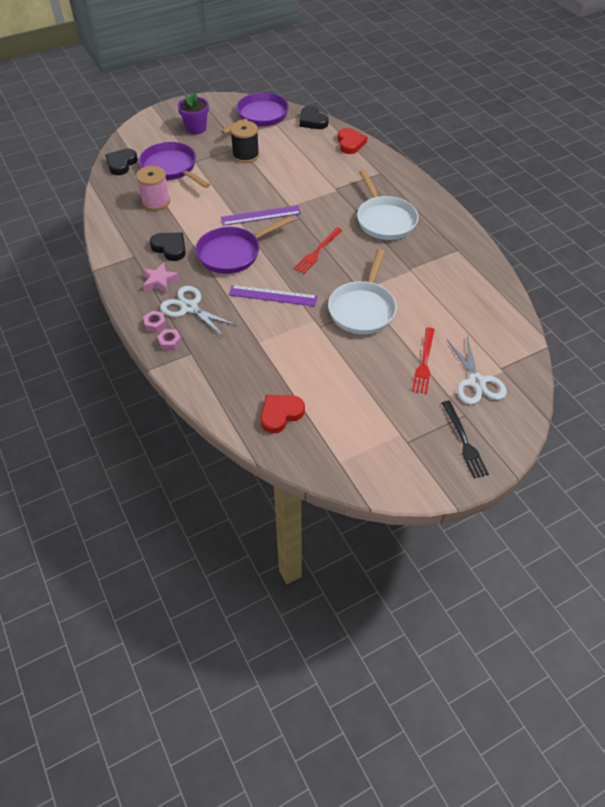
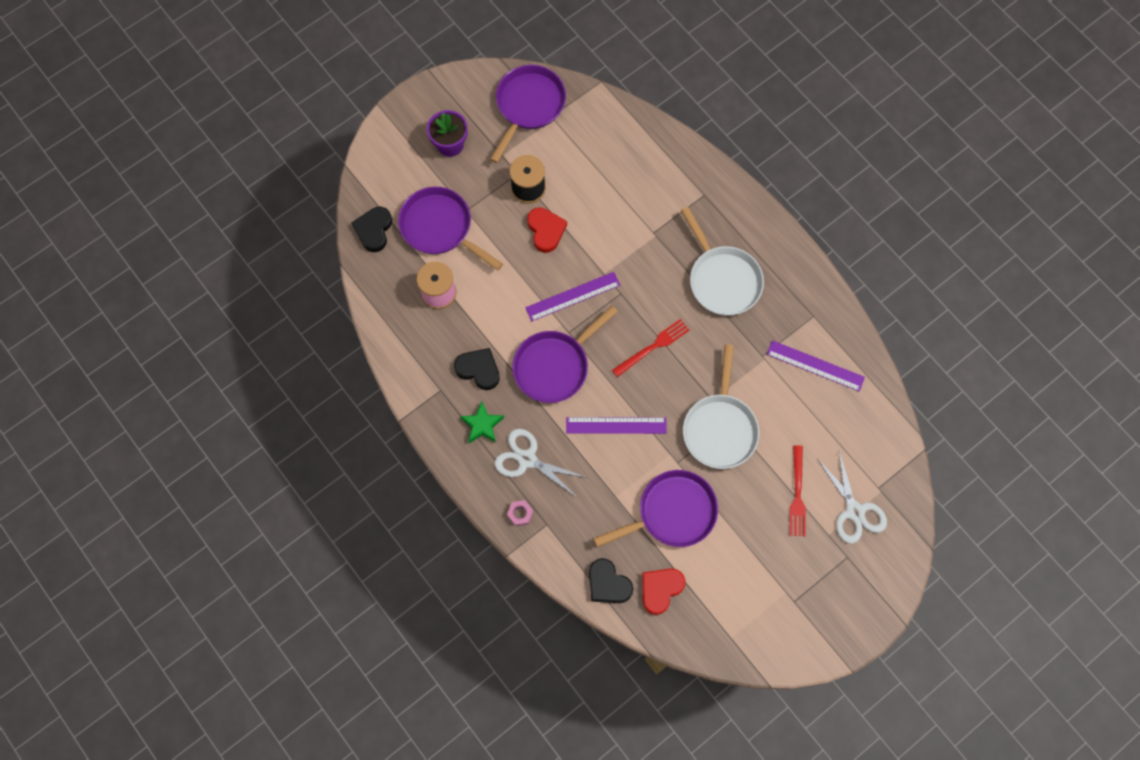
camera: 10 degrees left, 20 degrees up
(155, 324) = (496, 491): pink nut -> none
(160, 281) = (482, 425): pink star -> green star
(305, 360) = (672, 512): none -> purple pan
(312, 121) = (599, 105): black heart -> black heart (608, 584)
(317, 252) = (653, 347): red fork -> red fork turned 150 degrees counterclockwise
(350, 143) = (656, 143): red heart -> red heart (546, 230)
(454, 279) = (815, 366): none -> purple ruler
(464, 441) = (850, 590): black fork -> none

